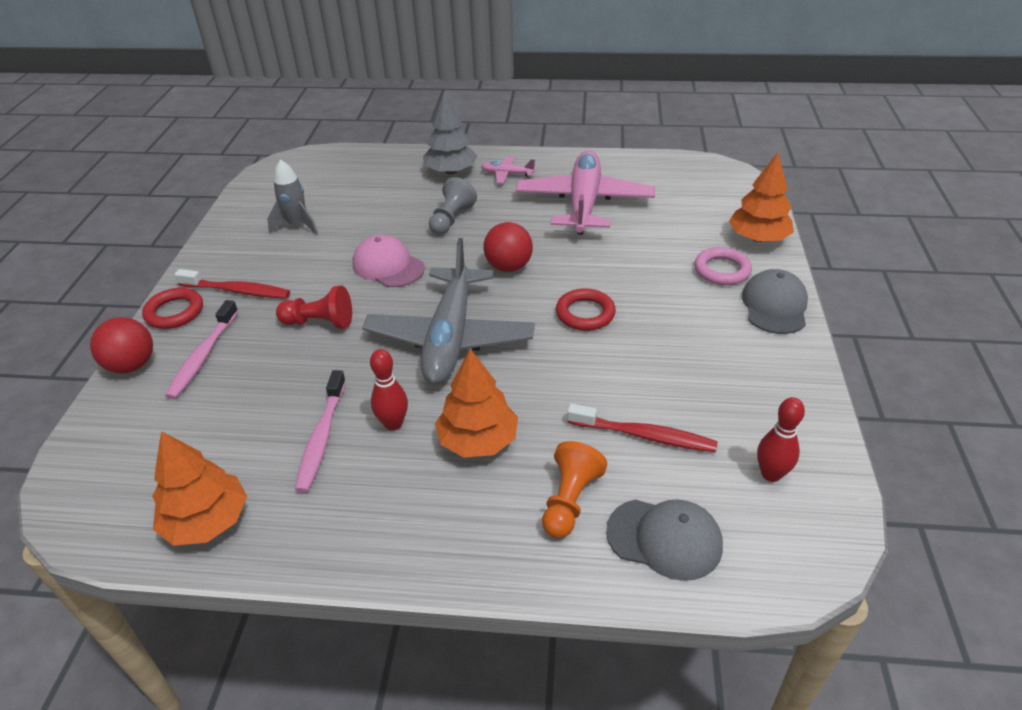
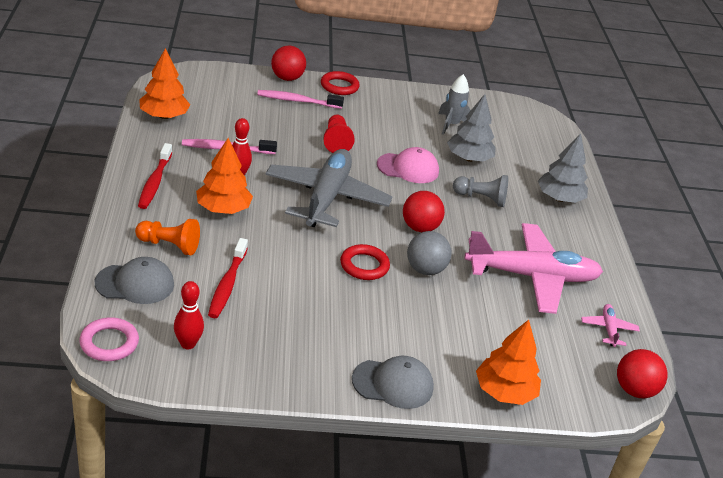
camera: 75 degrees right, 5 degrees down
(237, 291) = (365, 107): red toothbrush -> red toothbrush (154, 182)
(371, 220) = (469, 158): none -> grey tree
(388, 266) = (408, 168): pink cap -> pink cap turned 60 degrees clockwise
(450, 337) = (326, 198): grey plane -> grey plane turned 105 degrees clockwise
(507, 174) = (567, 231): pink plane -> pink plane (608, 329)
(584, 269) = (425, 269): none -> grey ball
(664, 538) = (135, 284): grey cap -> grey cap turned 105 degrees counterclockwise
(722, 270) = (442, 356): pink ring -> pink ring (109, 343)
(728, 171) = (634, 390): none -> red ball

